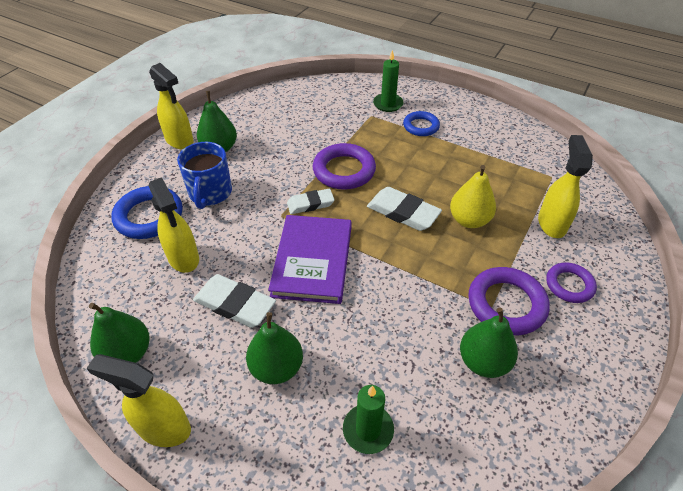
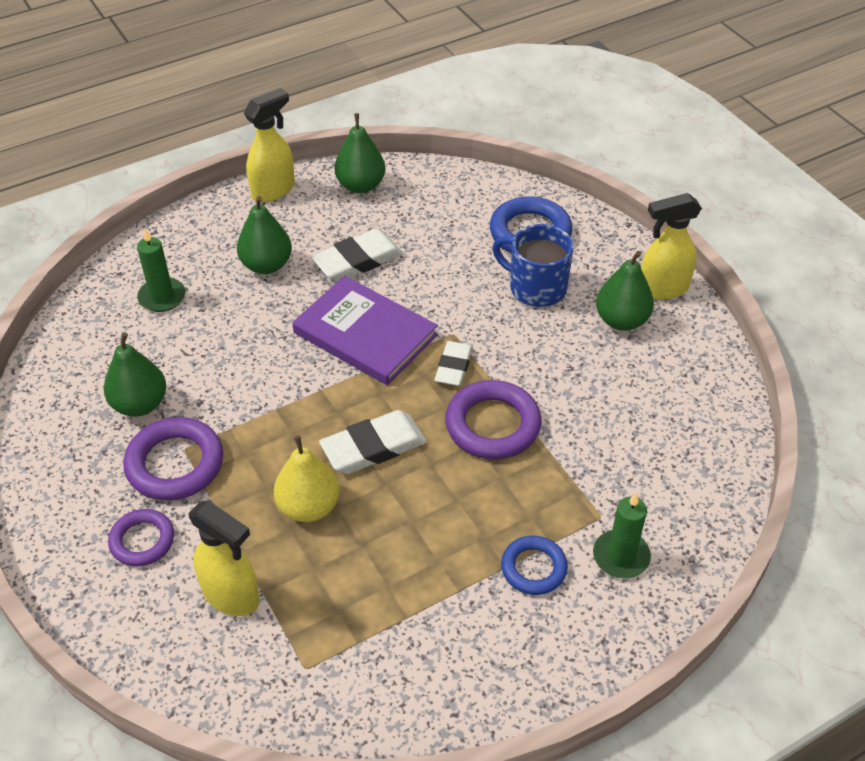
camera: 120 degrees right, 0 degrees up
(183, 258) = (446, 242): yellow spray bottle -> none

